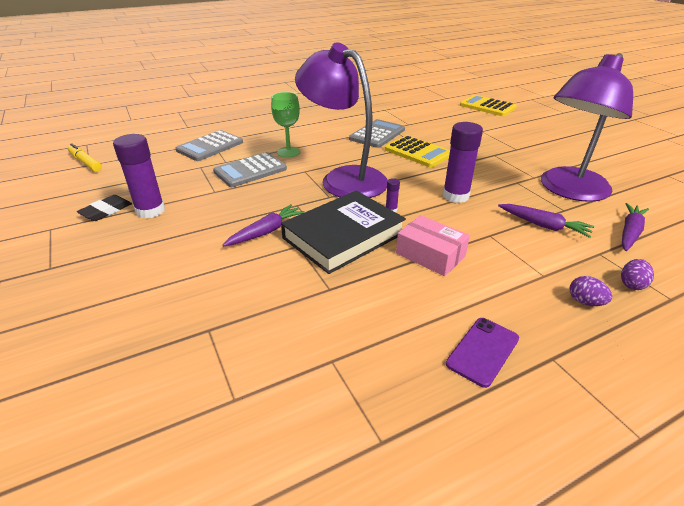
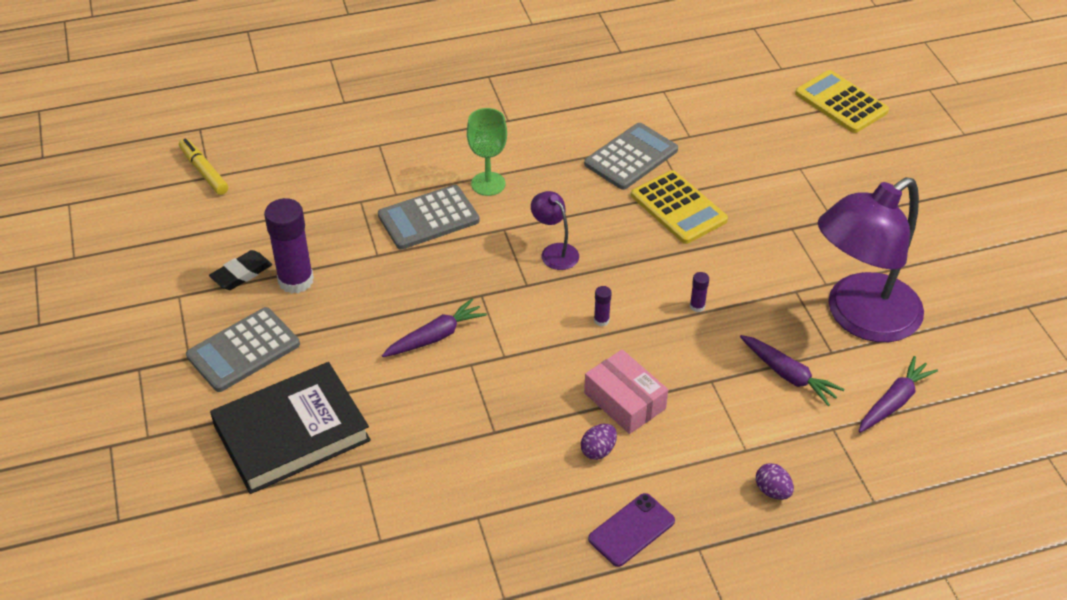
camera: 10 degrees right, 10 degrees up
(210, 146) = (375, 156): grey calculator -> grey calculator (243, 350)
(343, 236) = (528, 356): black book -> black book (291, 433)
(344, 178) = (555, 251): purple lamp -> purple lamp, size x0.42
(455, 196) = (697, 306): purple glue stick -> purple glue stick, size x0.43
(632, 284) = (842, 476): purple egg -> purple egg (598, 450)

